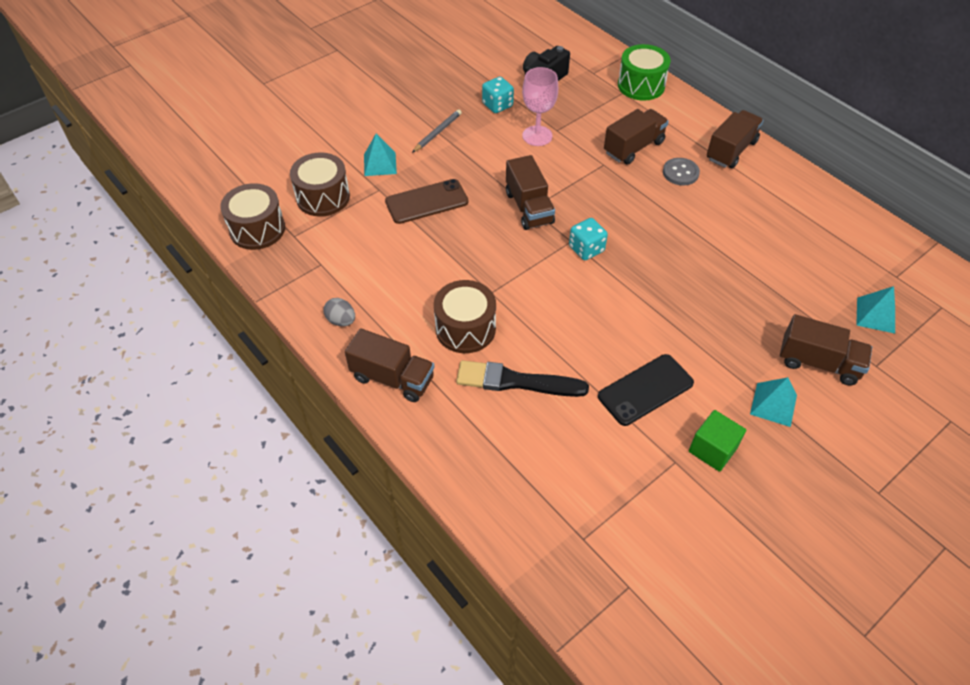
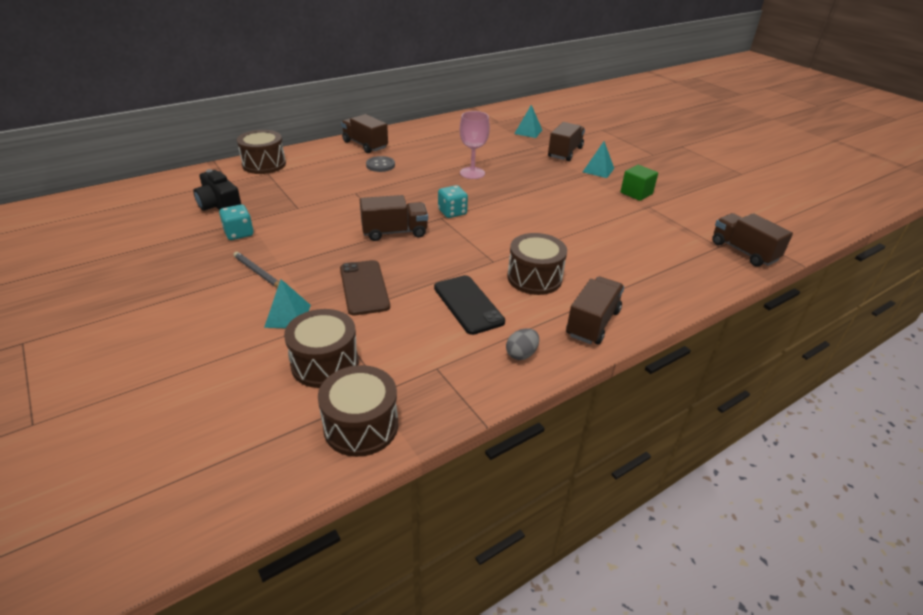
camera: 85 degrees left, 15 degrees down
(516, 381) = (590, 258): black brush -> none
(537, 136) = (300, 218): pink goblet -> pink goblet (472, 173)
(633, 147) = (341, 178): brown truck -> brown truck (743, 251)
(641, 85) = (264, 164): green drum -> brown drum
(645, 390) = (592, 208): black phone -> black phone (468, 304)

